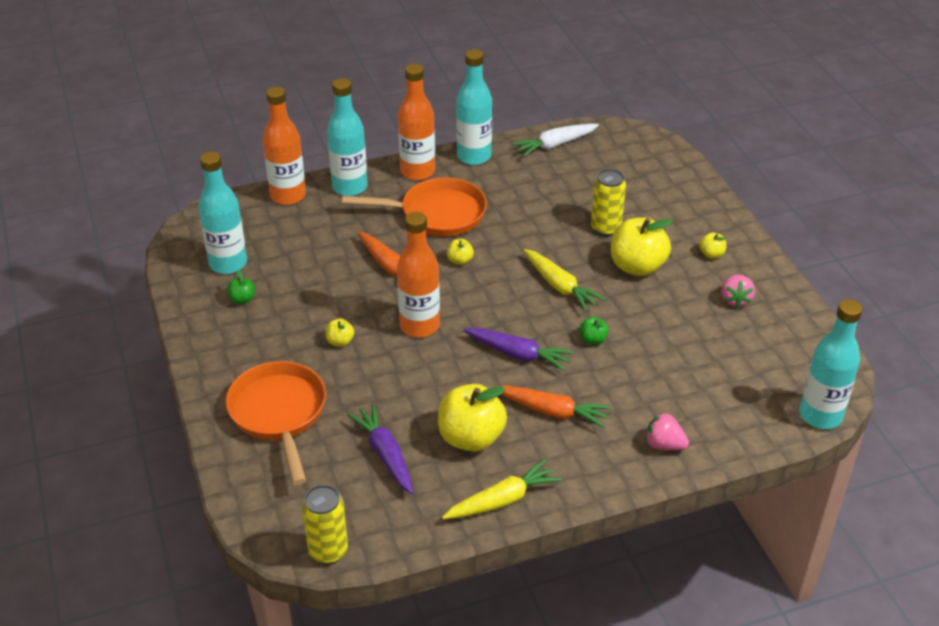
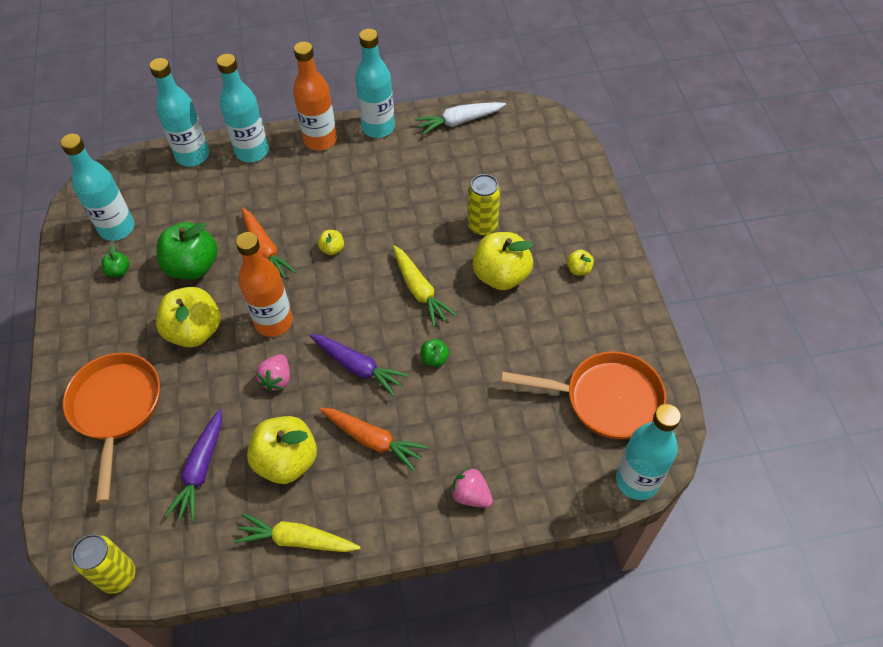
camera: 10 degrees right, 15 degrees up
(288, 196) = (192, 156): orange bottle -> turquoise bottle
(320, 288) = (193, 266): none -> green apple
(340, 341) = (195, 331): yellow apple -> yellow apple, size x2.20
(385, 454) = (201, 469): purple carrot -> purple carrot turned 150 degrees counterclockwise
(437, 214) = (325, 192): orange pan -> orange pan (606, 399)
(502, 500) = (297, 540): yellow carrot -> yellow carrot turned 150 degrees counterclockwise
(735, 300) = (588, 327): pink strawberry -> pink strawberry (277, 379)

